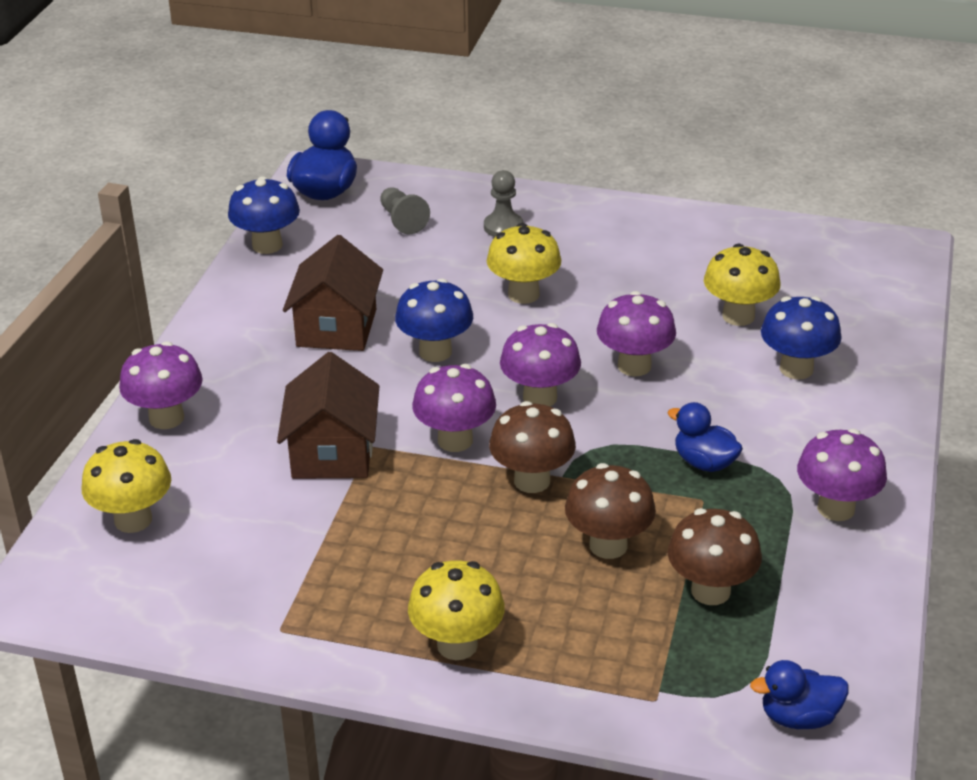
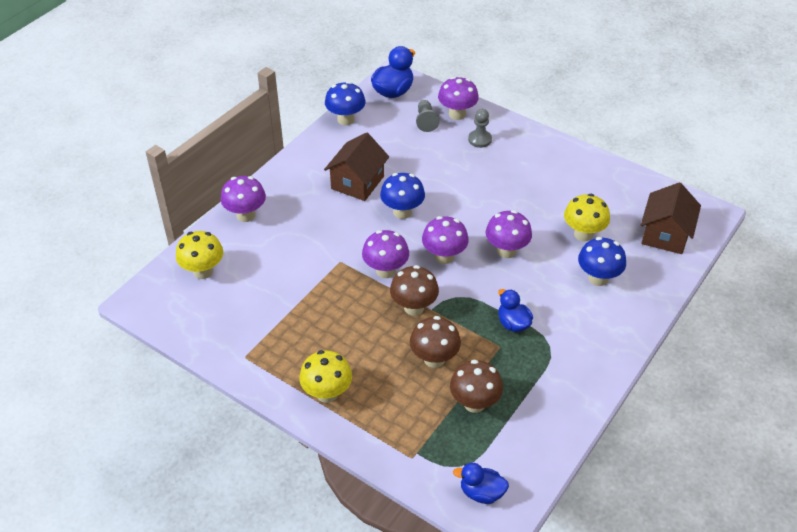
camera: 20 degrees right, 10 degrees up
(332, 453) = (319, 260): brown house -> brown house (665, 234)
(523, 294) = (468, 187): yellow mushroom -> none
(836, 508) = (571, 374): purple mushroom -> purple mushroom (457, 114)

